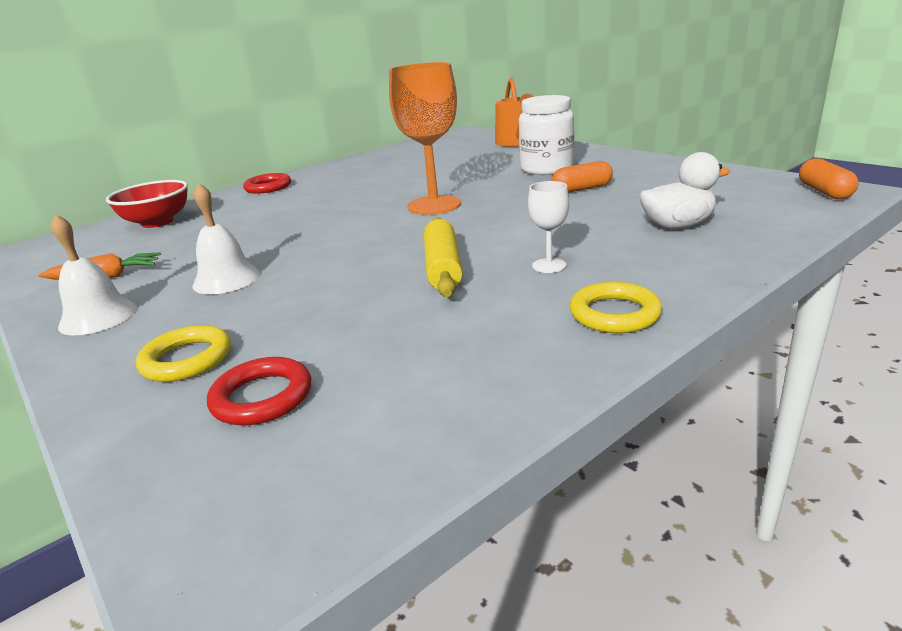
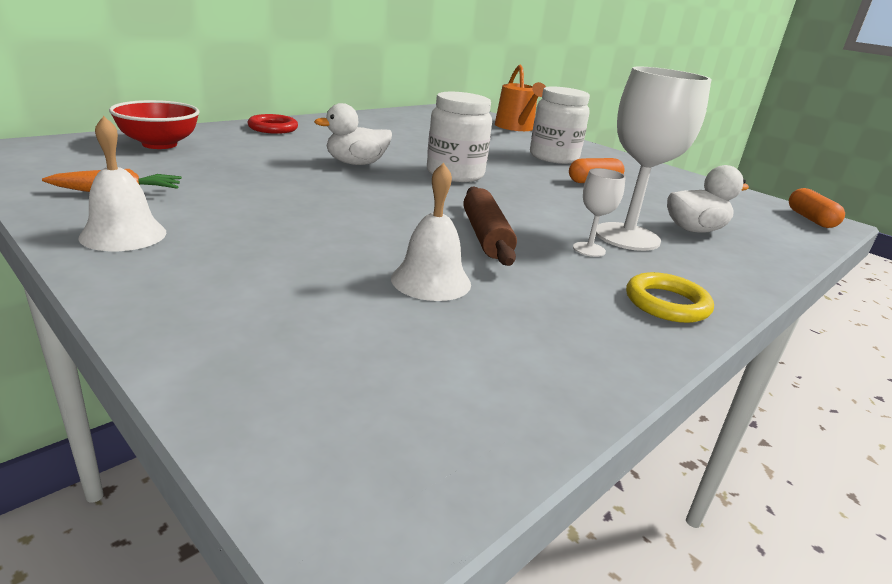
camera: 10 degrees left, 0 degrees up
(187, 359) = (243, 293): yellow ring -> none
(226, 279) = (259, 215): white bell -> white bell (431, 281)
(262, 397) = (342, 342): red ring -> none
(337, 210) = (356, 163): none -> white duck
(434, 205) = (455, 174): orange goblet -> white jar
(443, 267) = (485, 236): yellow rolling pin -> brown rolling pin
(596, 245) = (627, 237): none -> white goblet

